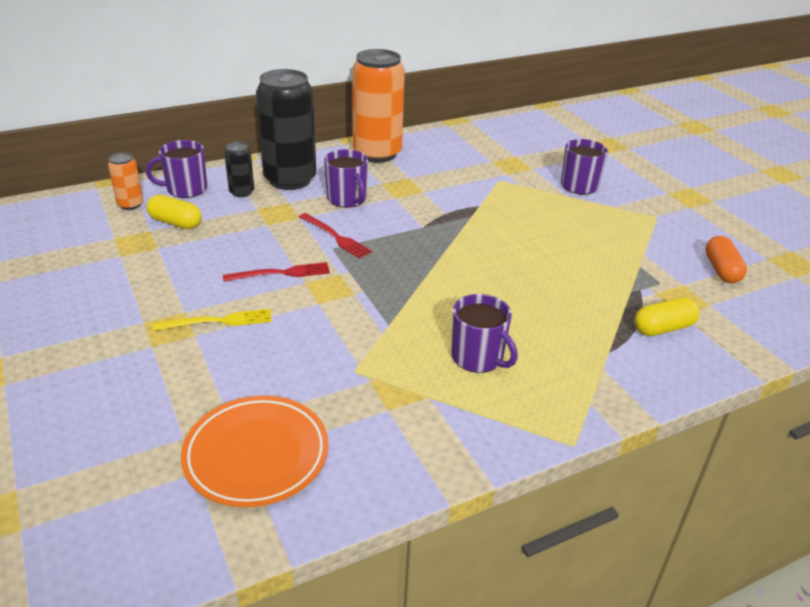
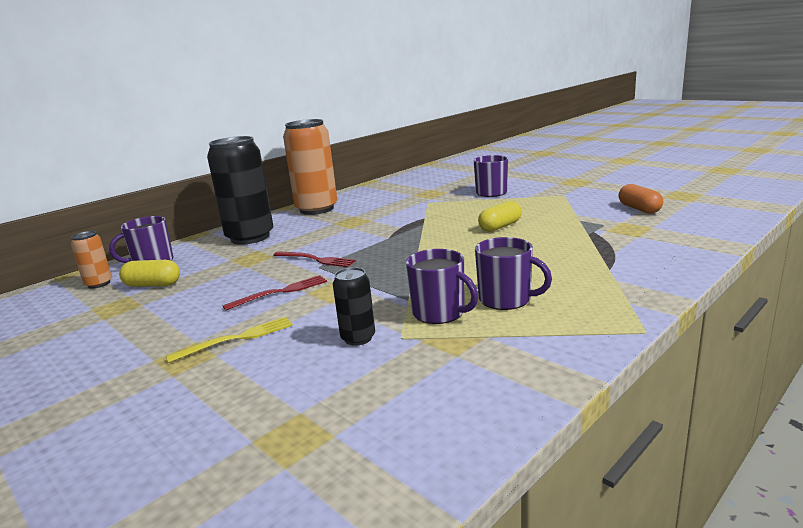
camera: 15 degrees left, 15 degrees down
(241, 192) = (209, 253): black can -> black can (358, 338)
(256, 455) = (346, 430): orange plate -> none
(347, 199) = (310, 237): purple mug -> purple mug (439, 313)
(663, 328) = (634, 246): yellow capsule -> yellow capsule (500, 227)

